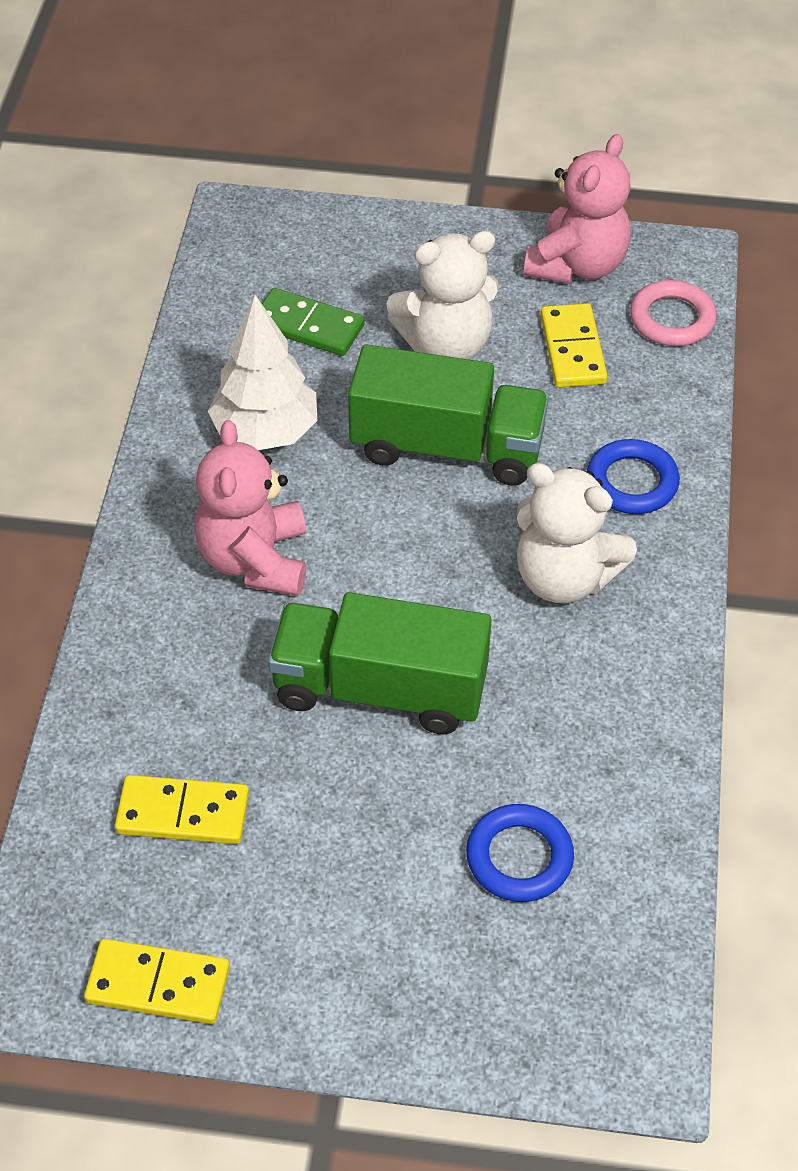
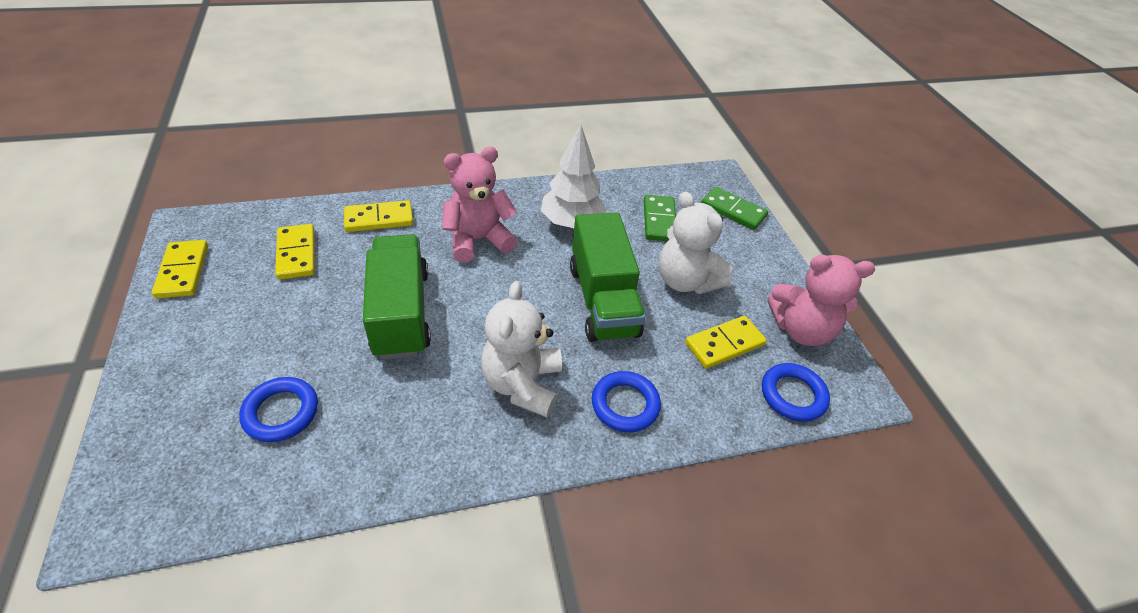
camera: 65 degrees right, 5 degrees down
(140, 684) = (379, 219): none -> yellow domino
(324, 234) = (733, 210): none -> green domino
(672, 319) = (793, 395): pink ring -> blue ring

